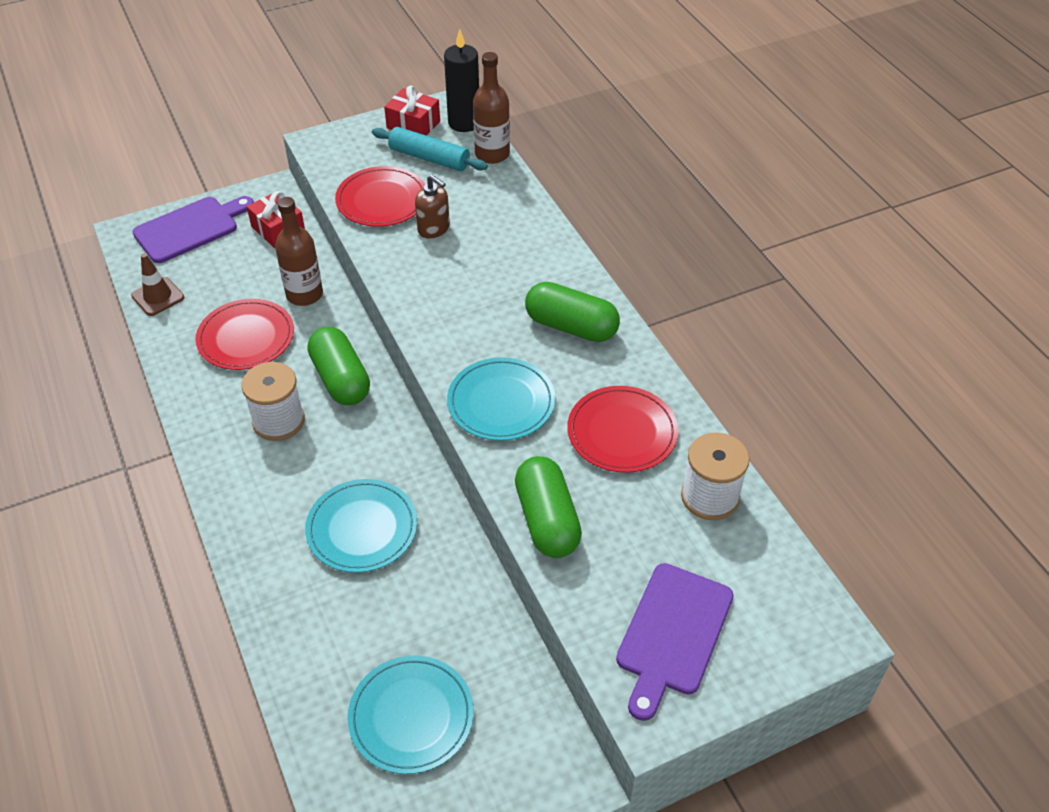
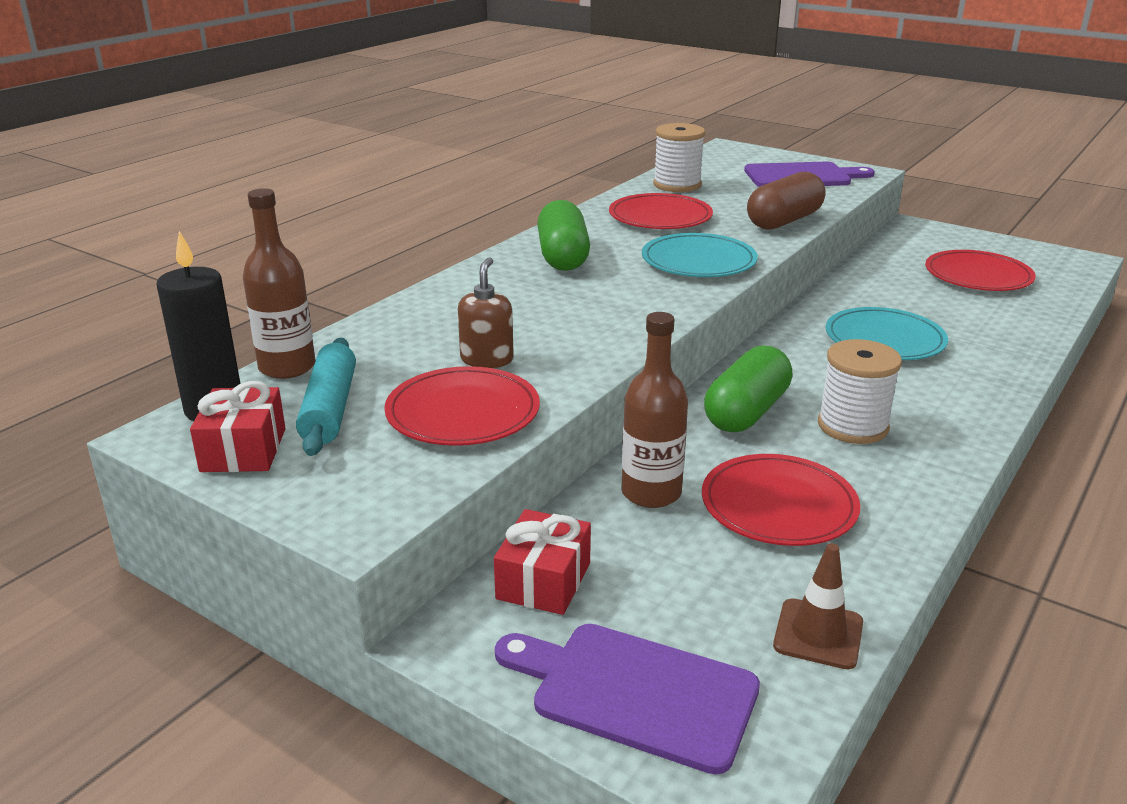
camera: 120 degrees left, 20 degrees down
(411, 716) = (978, 276): turquoise plate -> red plate
(547, 520) = (784, 221): green capsule -> brown capsule

